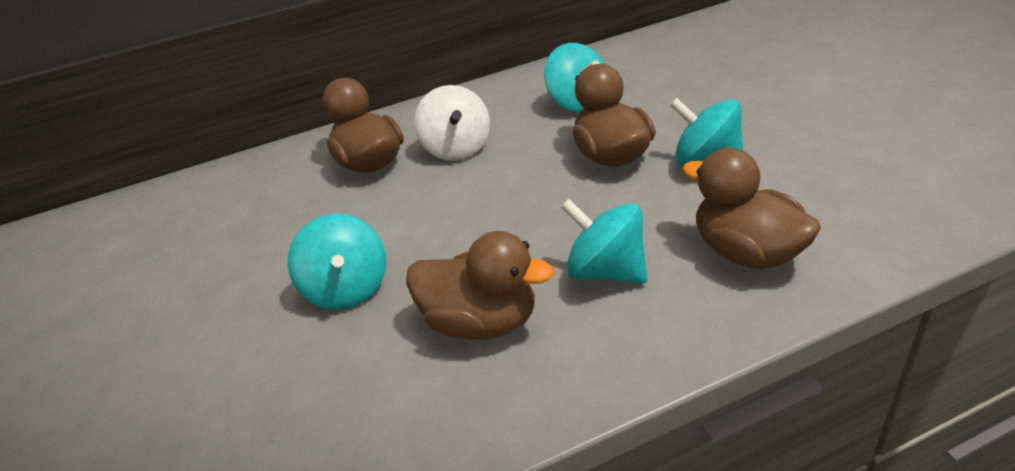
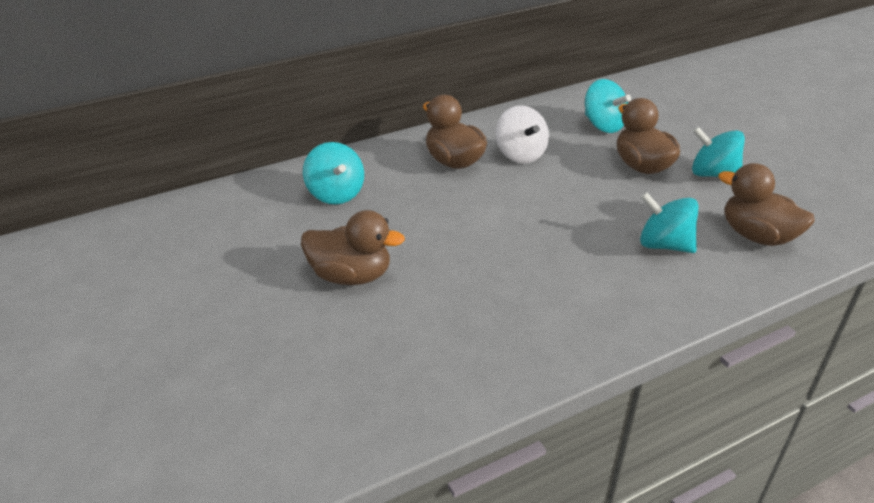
camera: 10 degrees left, 0 degrees up
(347, 289) = (478, 251): turquoise spinning top -> turquoise spinning top (335, 194)
(481, 322) = (587, 275): brown duck -> brown duck (351, 276)

